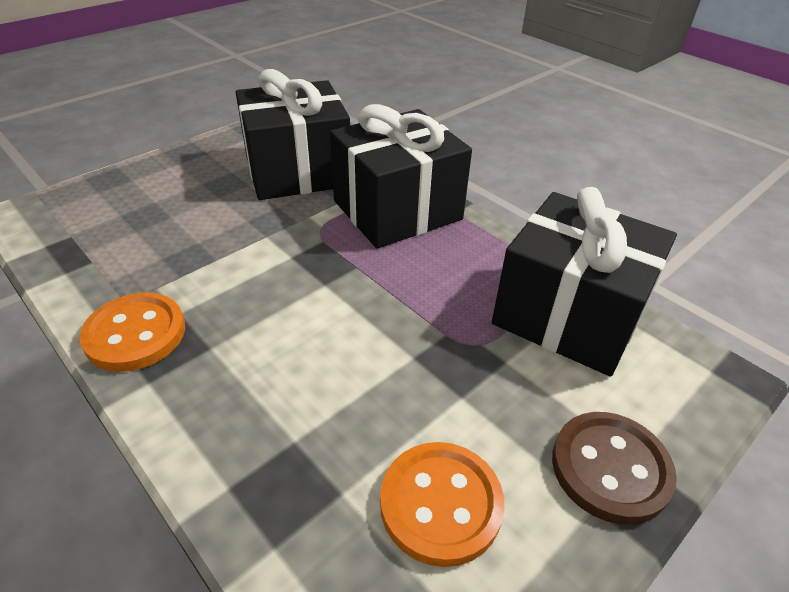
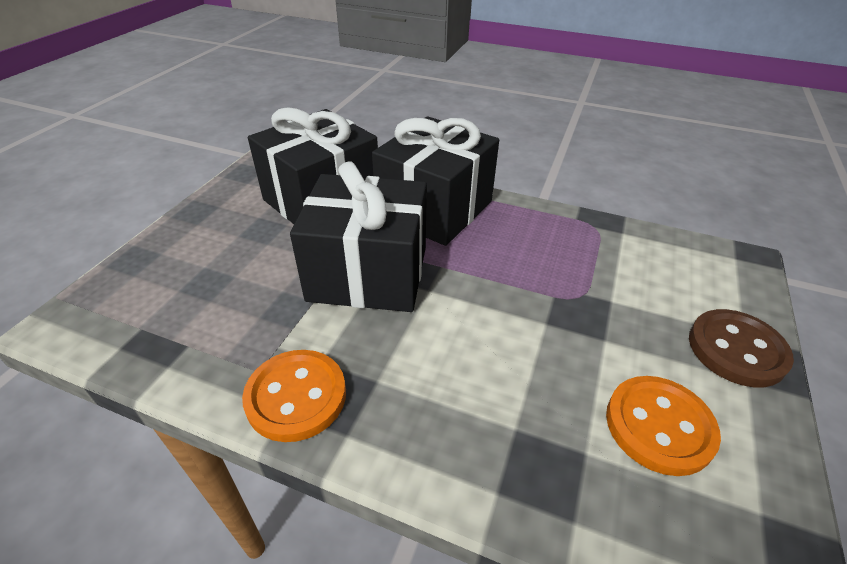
camera: 25 degrees left, 0 degrees up
(568, 315) = (623, 251): black gift -> black gift (368, 274)

